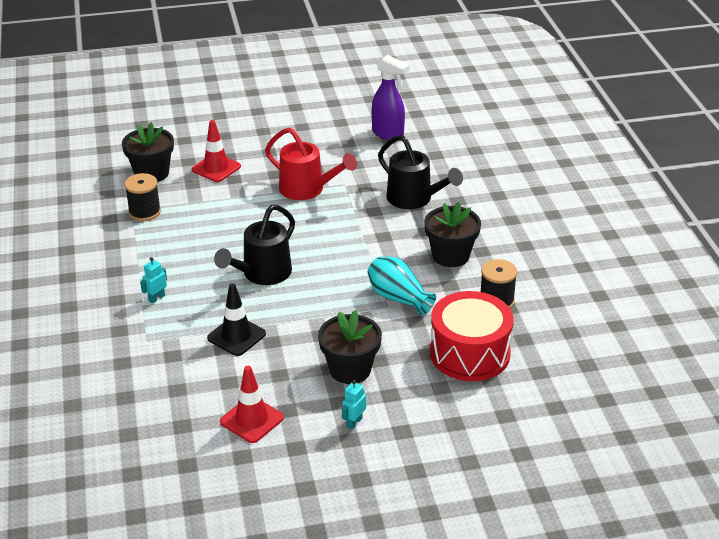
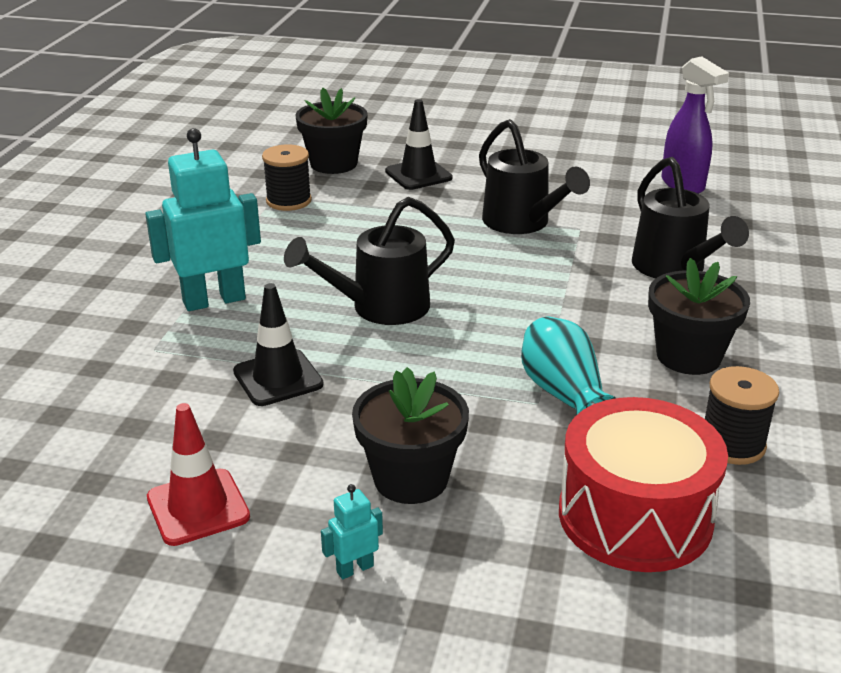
camera: 25 degrees right, 5 degrees down
(156, 298) = (214, 300): turquoise robot -> turquoise robot, size x2.32
(216, 168) = (418, 175): red traffic cone -> black traffic cone
(307, 190) = (522, 223): red watering can -> black watering can

